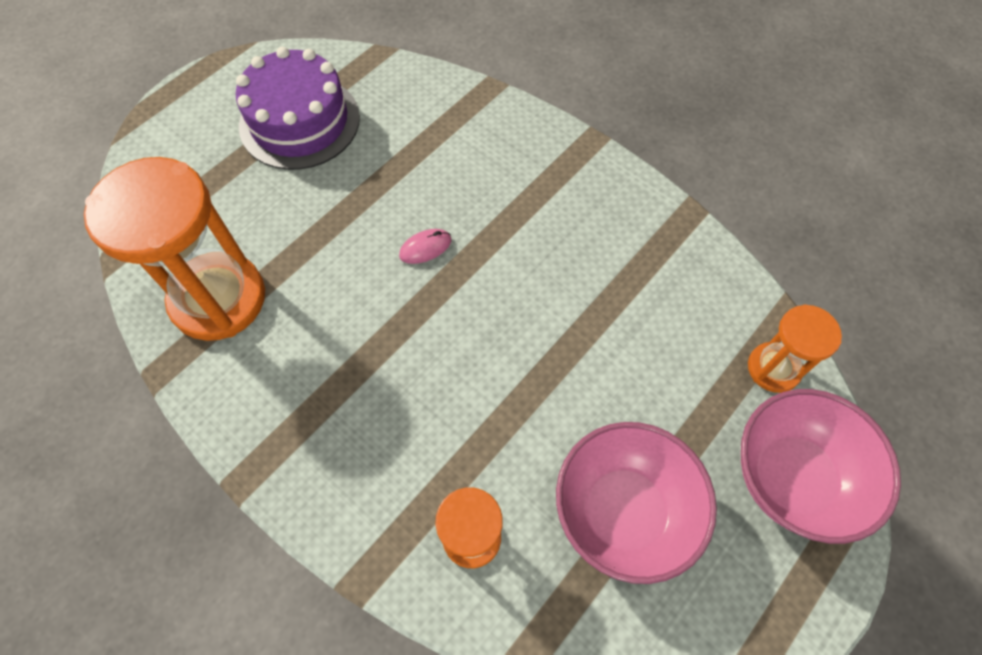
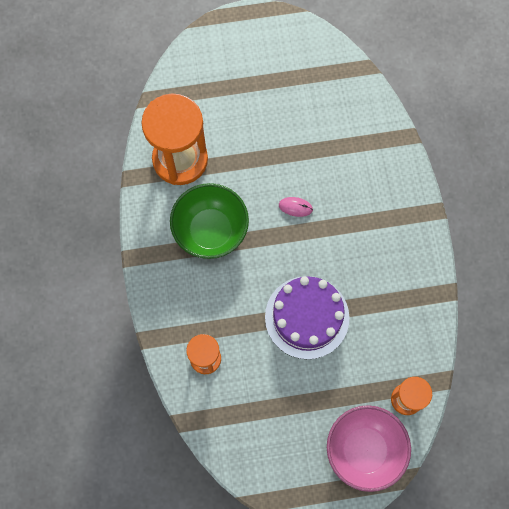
camera: 40 degrees right, 10 degrees up
(299, 121) = (290, 83): purple cake -> purple cake (307, 317)
(334, 356) = (210, 230): none -> green bowl
(623, 511) = (277, 401): pink bowl -> none

